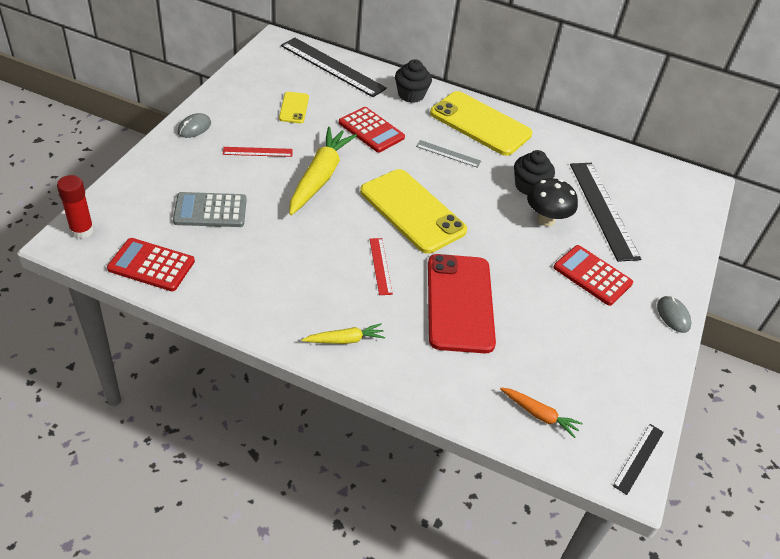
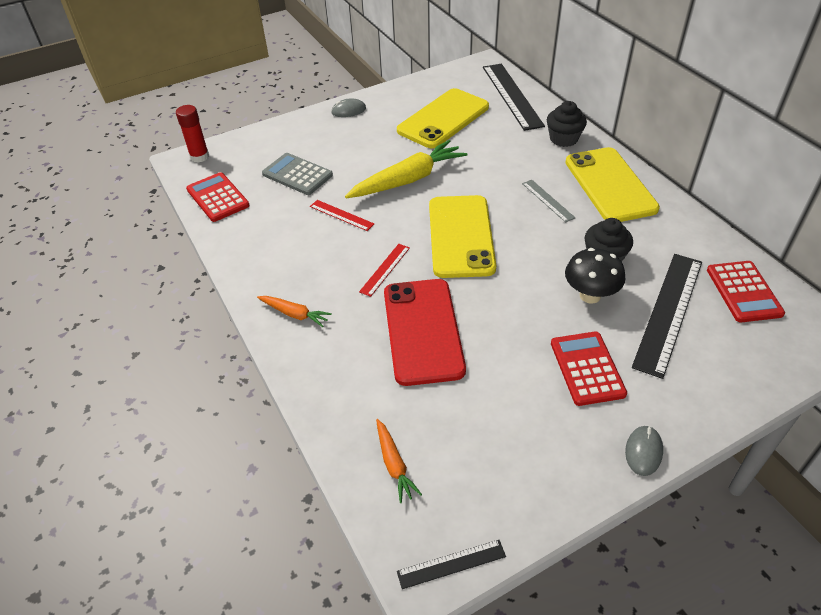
camera: 45 degrees right, 0 degrees up
(257, 152) = (378, 143): red ruler -> red ruler (341, 215)
(294, 108) = (443, 119): yellow phone -> yellow phone, size x2.09
(345, 340) = (294, 314): yellow carrot -> orange carrot
(371, 130) = (493, 157): red calculator -> red calculator (744, 292)
(460, 303) = (423, 331): red phone -> red phone turned 45 degrees counterclockwise

